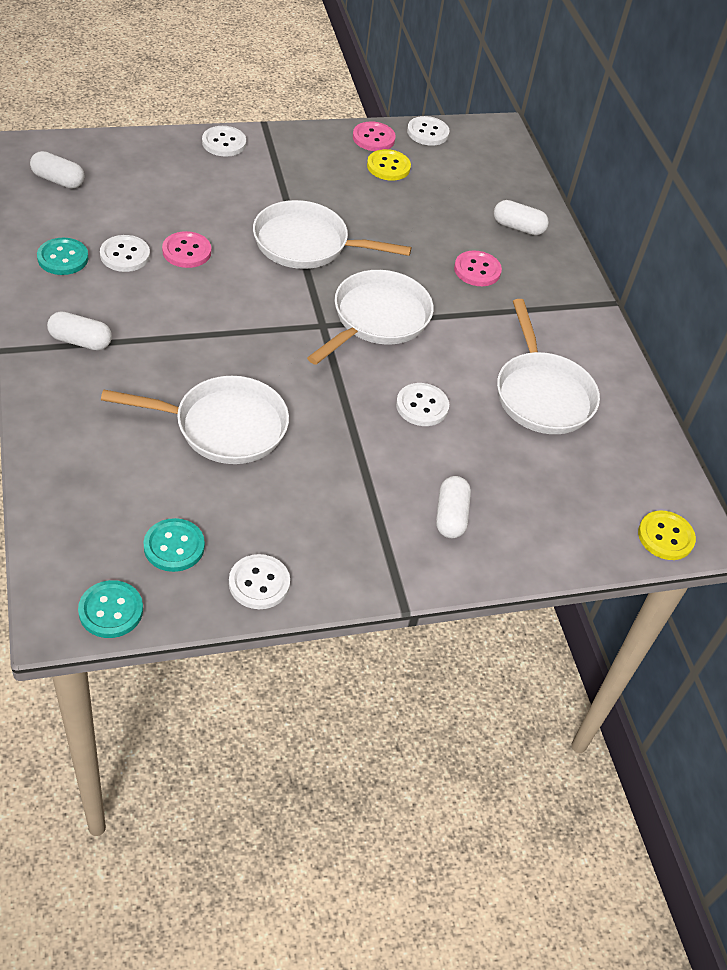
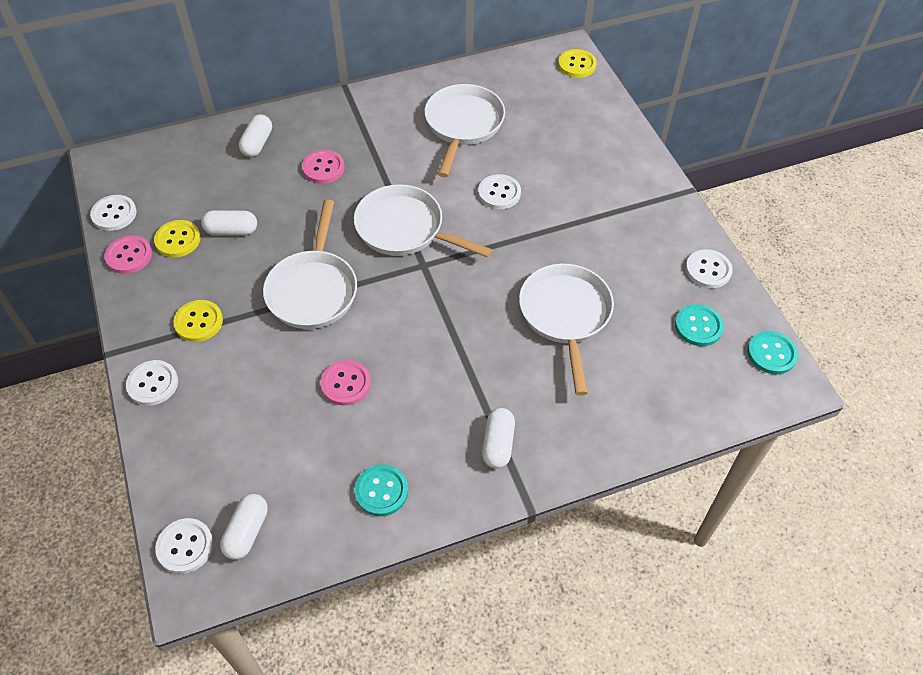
camera: 90 degrees left, 5 degrees up
(125, 255) = (363, 436): white button -> white button (185, 546)
(285, 172) = (199, 322): none -> yellow button
(451, 516) = (603, 170): white capsule -> white capsule (231, 230)
(542, 394) = (463, 125): white pan -> white pan turned 60 degrees counterclockwise

